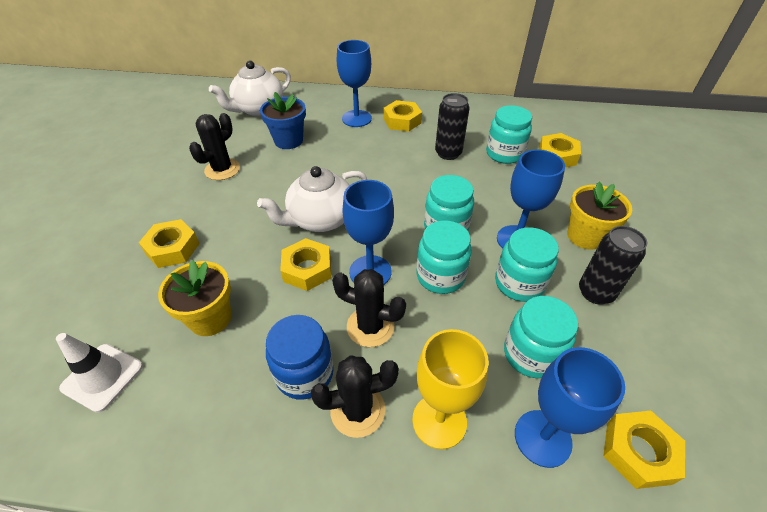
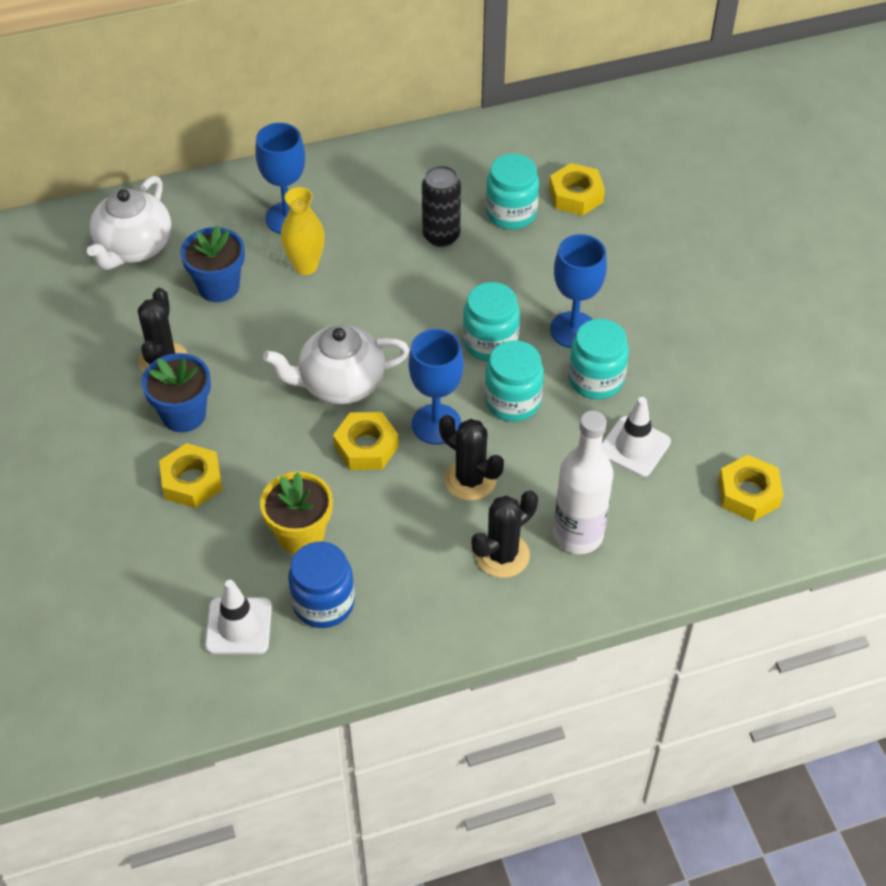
camera: 25 degrees left, 5 degrees up
(206, 204) = (184, 414): none -> blue flower pot
(304, 373) = (434, 545): blue jar -> blue jar (323, 603)
(320, 219) = (340, 384): white teapot -> white teapot turned 45 degrees clockwise
(349, 145) = (305, 266): none -> yellow vase
(370, 326) = (470, 479): black cactus -> black cactus turned 45 degrees clockwise
(402, 121) = (353, 202): yellow nut -> none
(439, 421) = (578, 535): yellow goblet -> white bottle
(531, 354) = (634, 447): turquoise jar -> white traffic cone
(542, 438) = (669, 513): blue goblet -> none
(585, 236) = (643, 299): yellow flower pot -> none
(595, 292) = (673, 362): black can -> none

